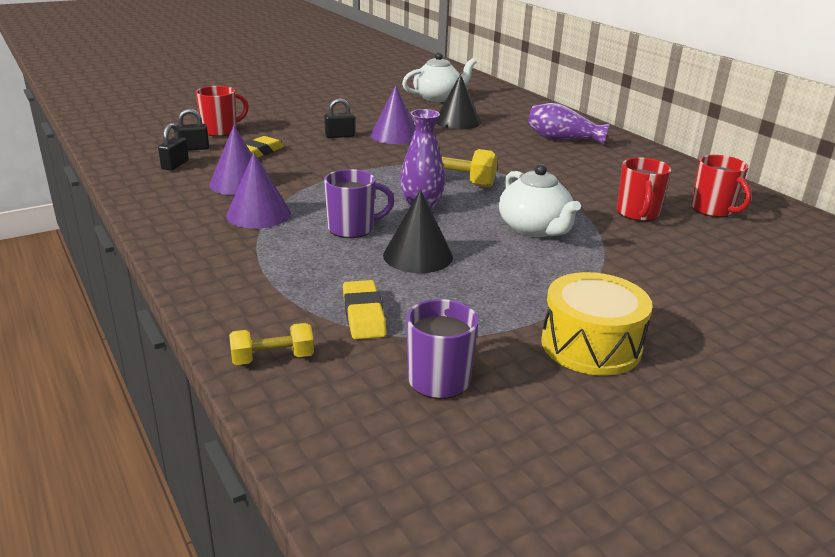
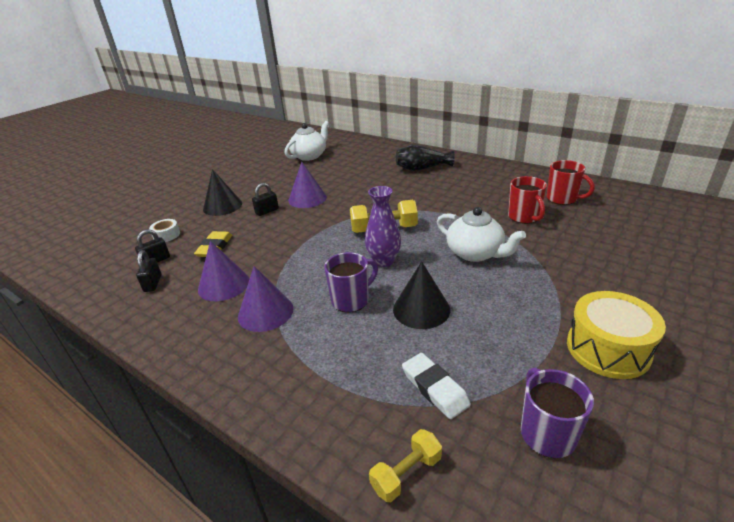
camera: 20 degrees left, 5 degrees up
(220, 131) = (166, 235): red mug -> white tape
(363, 315) = (434, 388): yellow eraser -> white eraser
(457, 121) = (341, 173): black cone -> black cone (222, 206)
(562, 139) = (422, 168): purple vase -> black vase

